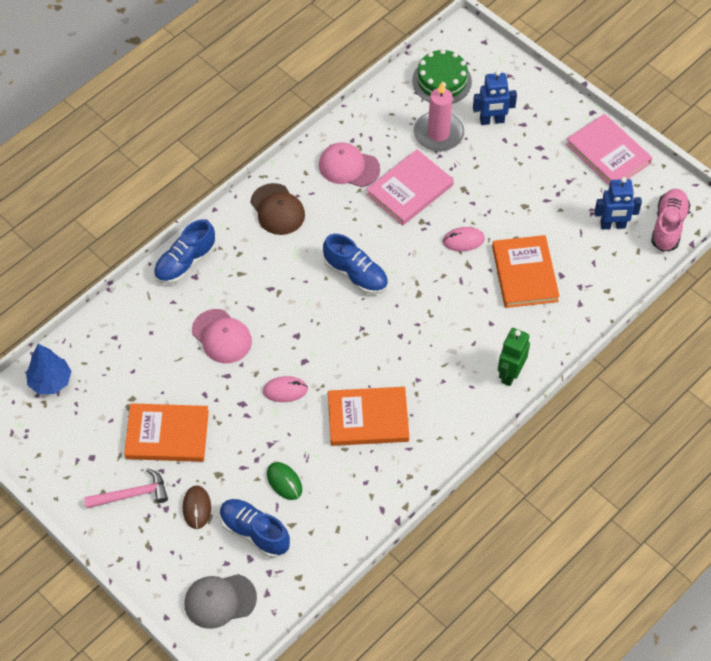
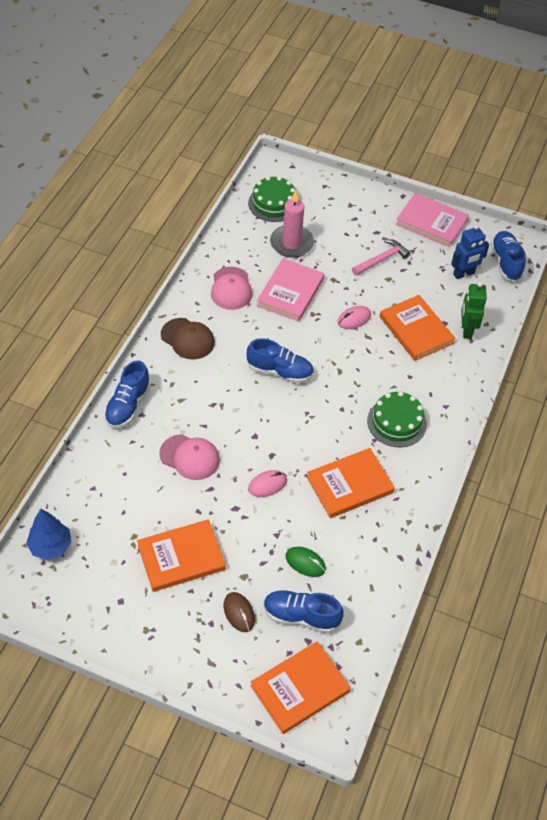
camera: 25 degrees left, 5 degrees down
(132, 495) = (174, 622): pink hammer -> pink hammer (382, 259)
(220, 601) = (300, 689): grey cap -> orange book
(348, 167) = (231, 288): pink cap -> pink cap turned 90 degrees counterclockwise
(450, 368) = (396, 422): none -> green cake
(492, 121) = (329, 222): blue robot -> none
(510, 374) = (446, 411): green robot -> green robot (466, 330)
(668, 226) = (505, 262): pink shoe -> blue shoe

